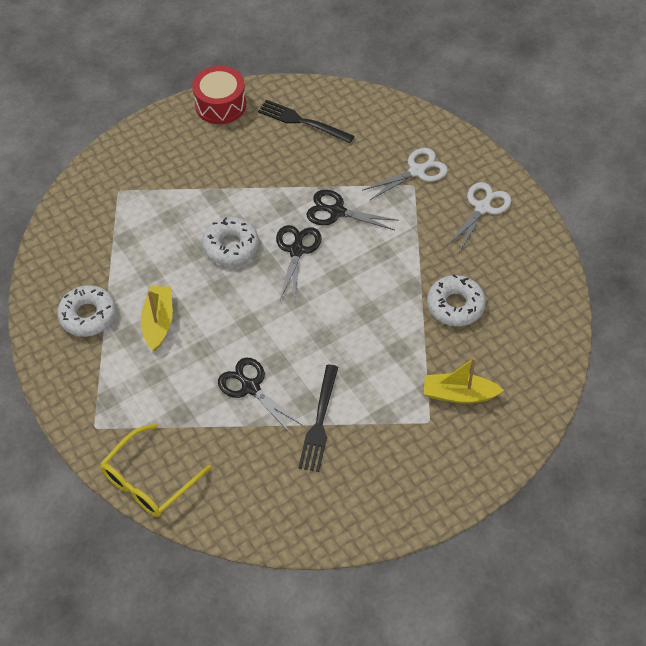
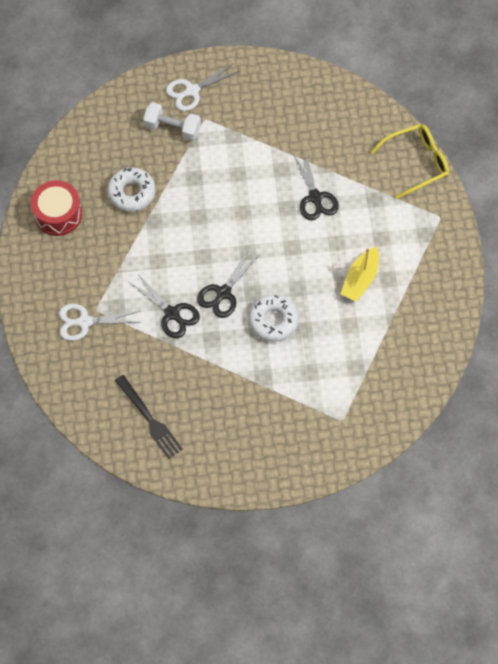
camera: 155 degrees left, 10 degrees up
(88, 315) = (412, 310): white donut -> none
(220, 105) = (211, 474): red drum -> red drum (58, 214)
(319, 422) = (280, 151): black fork -> none
(459, 394) = (172, 128): yellow boat -> white dumbbell
(482, 208) = (56, 263): white scissors -> white scissors (192, 91)

